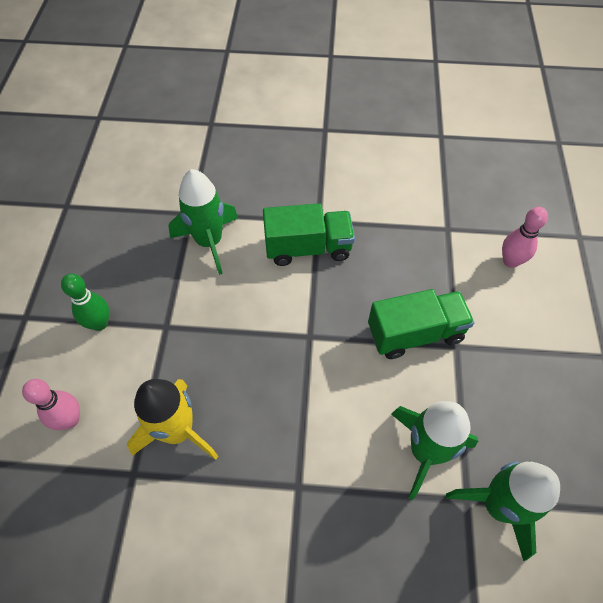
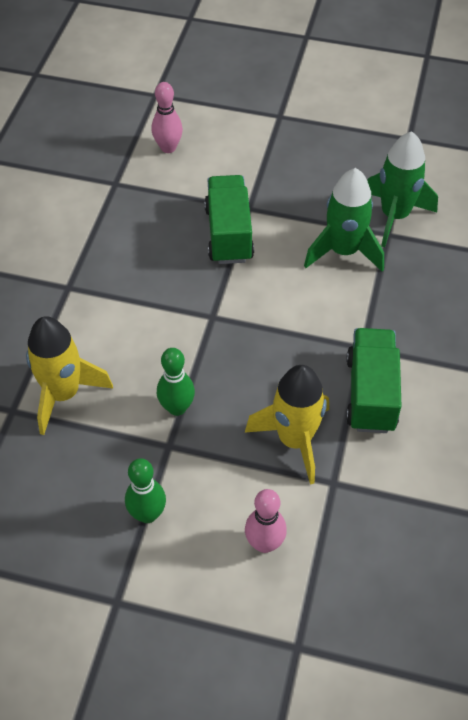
camera: 80 degrees left, 5 degrees down
(204, 325) = (177, 408): none -> green bowling pin
(209, 242) = (63, 394): green rocket -> yellow rocket
(308, 248) = (102, 301): green truck -> green truck (370, 393)

